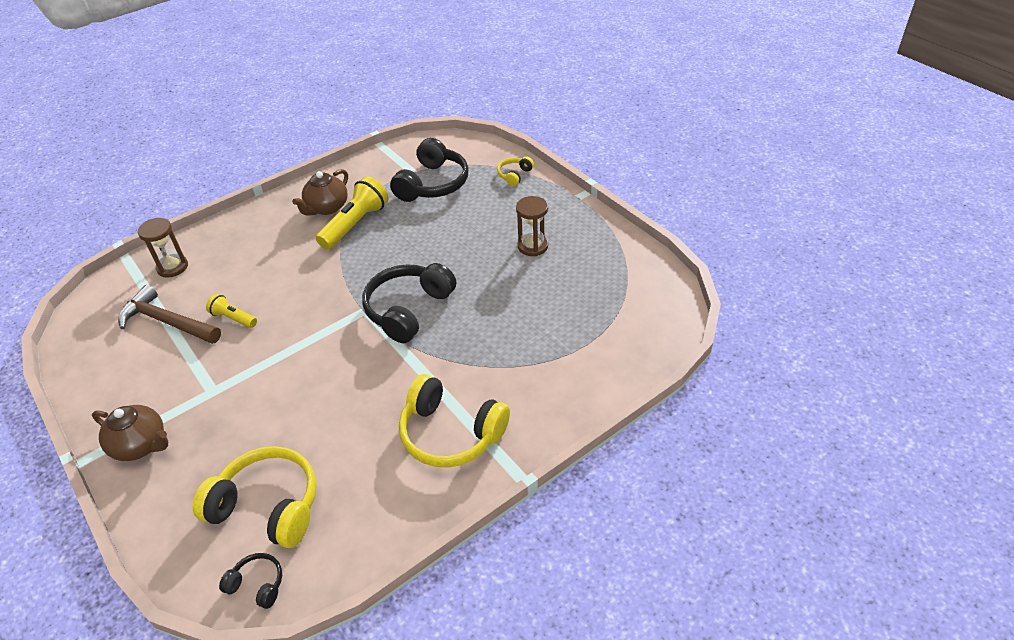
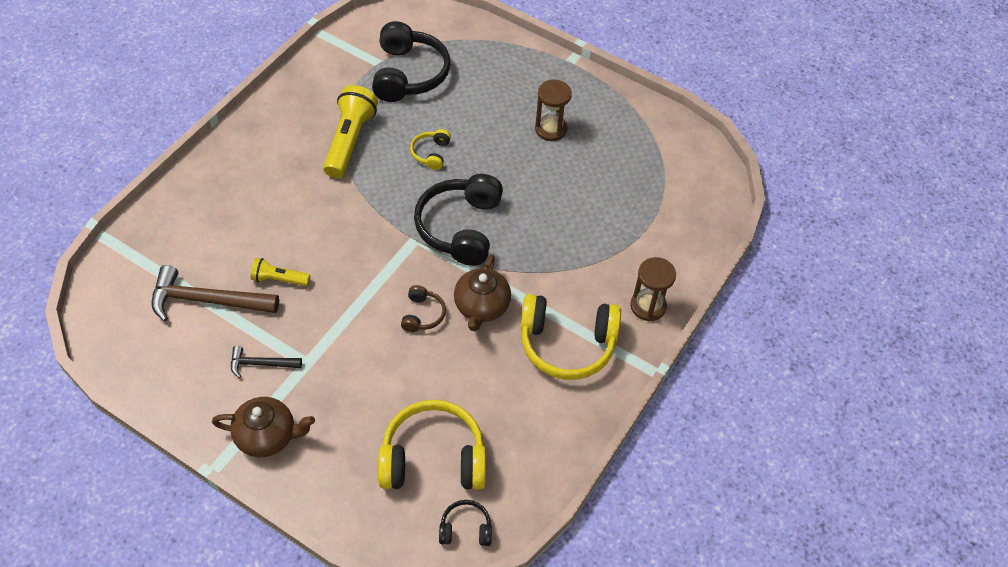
camera: 25 degrees left, 10 degrees up
(172, 267) = (170, 236): brown hourglass -> brown hourglass (648, 306)
(175, 383) = (261, 364): none -> black hammer
(327, 208) = (305, 127): brown teapot -> brown teapot (481, 307)
(333, 374) = (422, 314): none -> brown headphones
(514, 175) = (492, 47): yellow headphones -> yellow headphones (431, 153)

